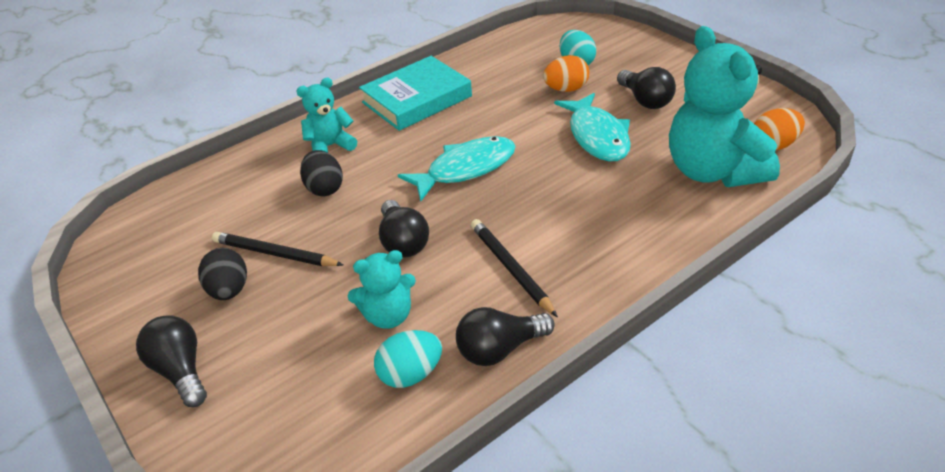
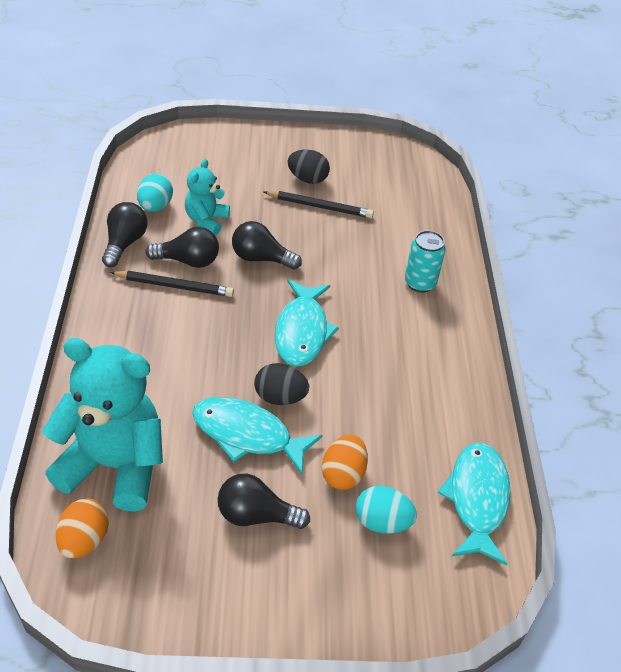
camera: 120 degrees right, 5 degrees up
(181, 371) = (264, 144): black light bulb -> black light bulb (188, 261)
(274, 254) = (320, 206): black pencil -> black pencil turned 45 degrees clockwise
(324, 188) = (365, 255): black egg -> black egg (280, 397)
(330, 146) = (420, 283): turquoise teddy bear -> turquoise can
(417, 99) = (440, 366): turquoise book -> none
(511, 45) = (477, 499): none -> turquoise fish

